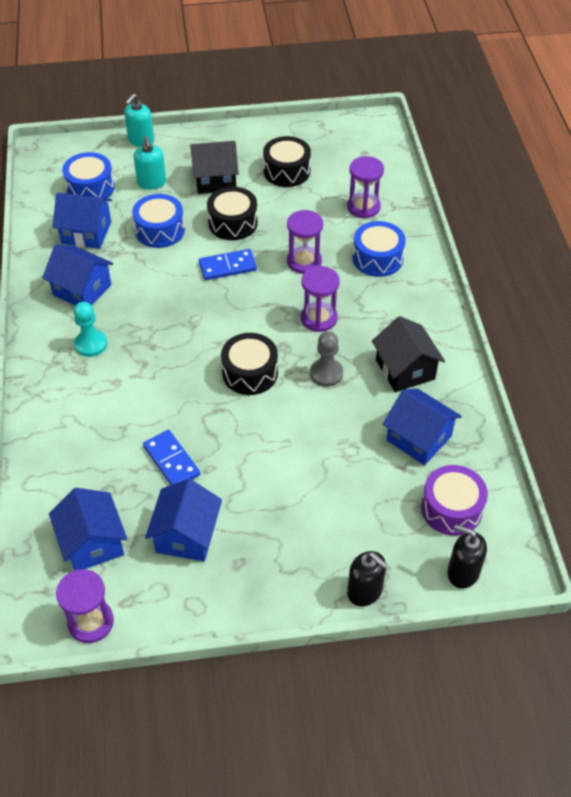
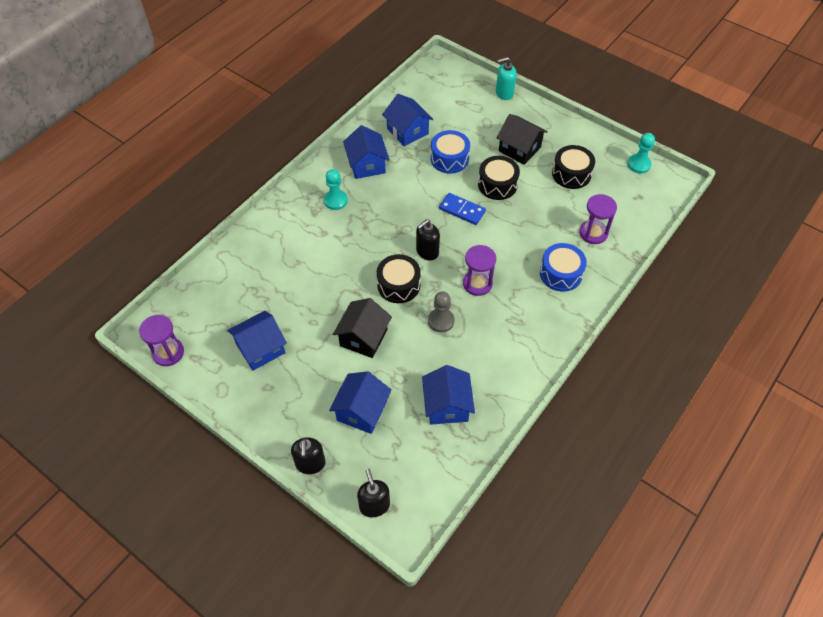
camera: 45 degrees right, 5 degrees up
(90, 188) = (441, 104): blue drum -> none
(92, 543) = (214, 312): blue house -> blue house (361, 411)
(152, 183) = (479, 125): turquoise soap dispenser -> none
(171, 461) = (300, 301): blue domino -> none
(240, 325) = (427, 252): none -> black soap dispenser
(304, 261) = (511, 241): purple hourglass -> none
(333, 127) = (639, 164): none -> turquoise pawn
(405, 369) = (490, 357): black house -> black house (363, 337)
(451, 508) = (414, 463): purple drum -> none

